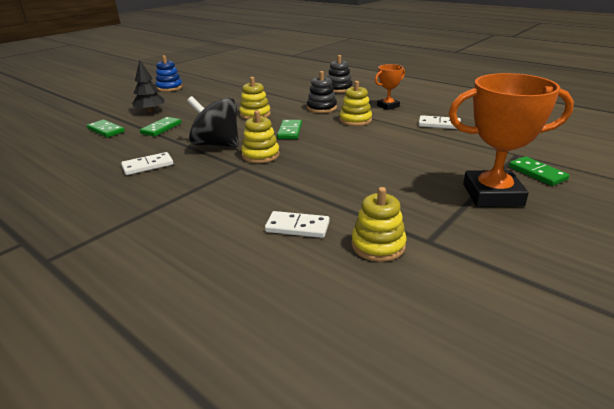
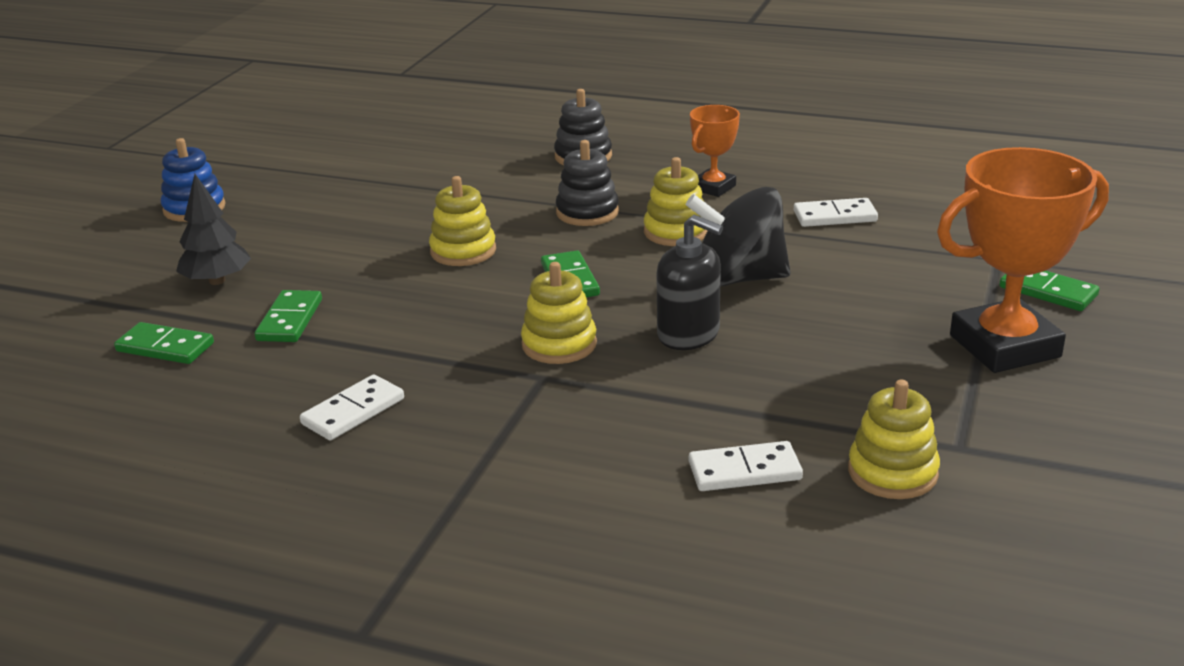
camera: 20 degrees left, 0 degrees up
(216, 144) = (448, 337): black spinning top -> black spinning top (738, 279)
(324, 161) = (689, 334): none -> black soap dispenser

